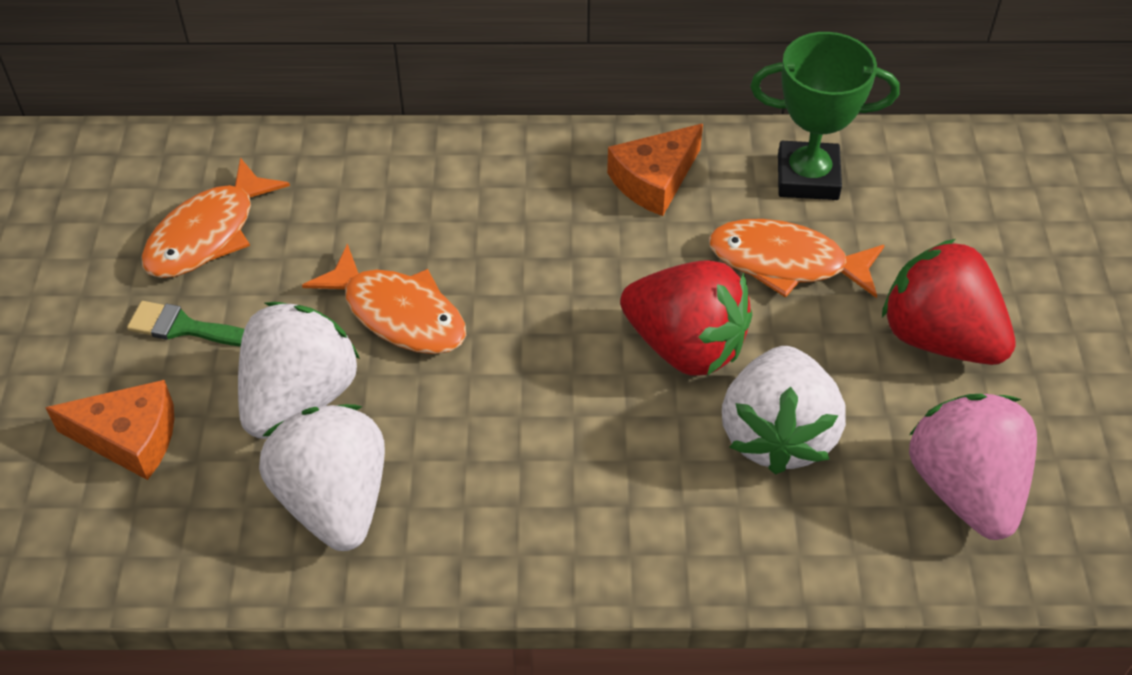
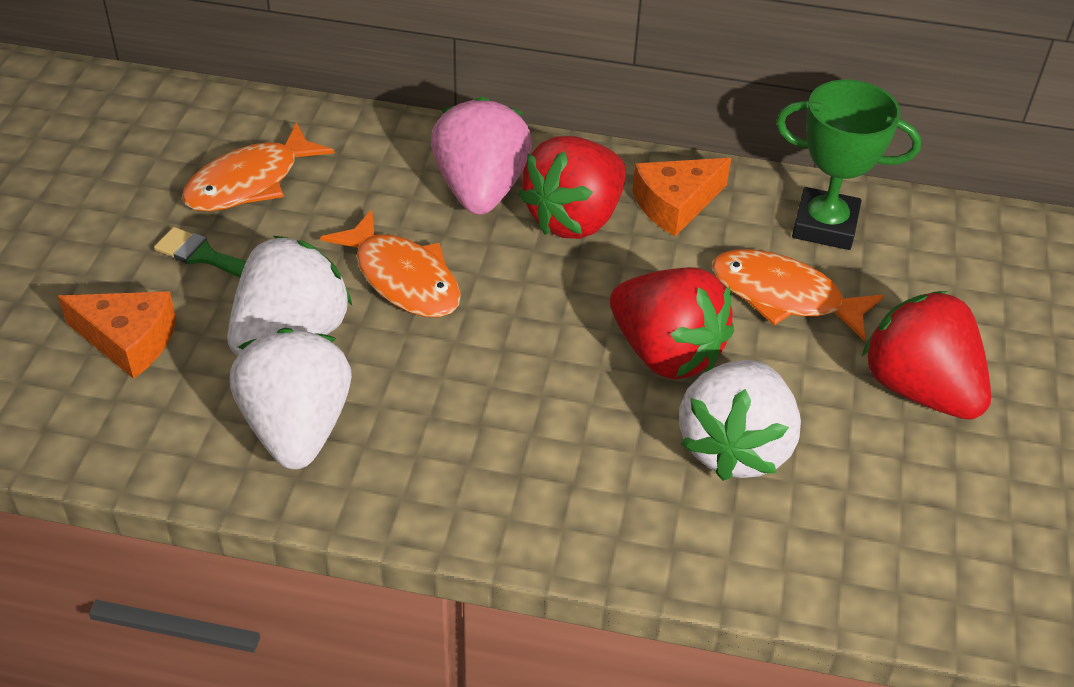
camera: 10 degrees right, 5 degrees down
(557, 215) = (575, 219): none -> red strawberry
(964, 489) = (910, 530): pink strawberry -> pink strawberry (481, 189)

